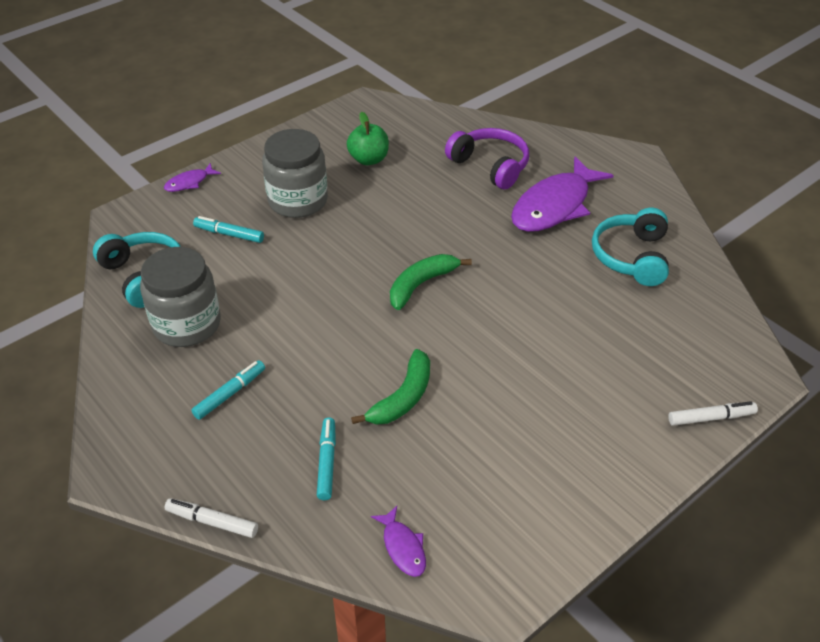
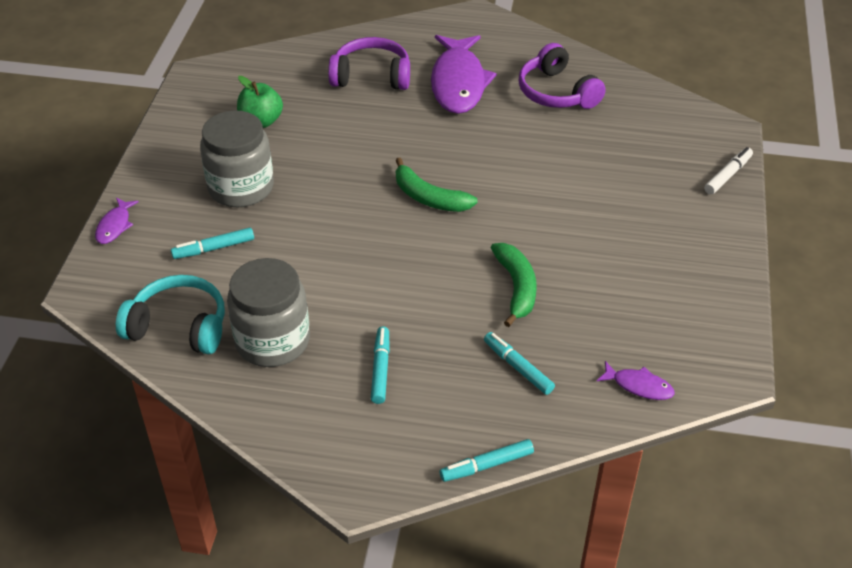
camera: 40 degrees left, 0 degrees up
(212, 522) = (486, 465): white marker -> turquoise marker
(421, 284) = (429, 197): green banana -> green banana turned 60 degrees counterclockwise
(632, 257) = (557, 92): turquoise headphones -> purple headphones

